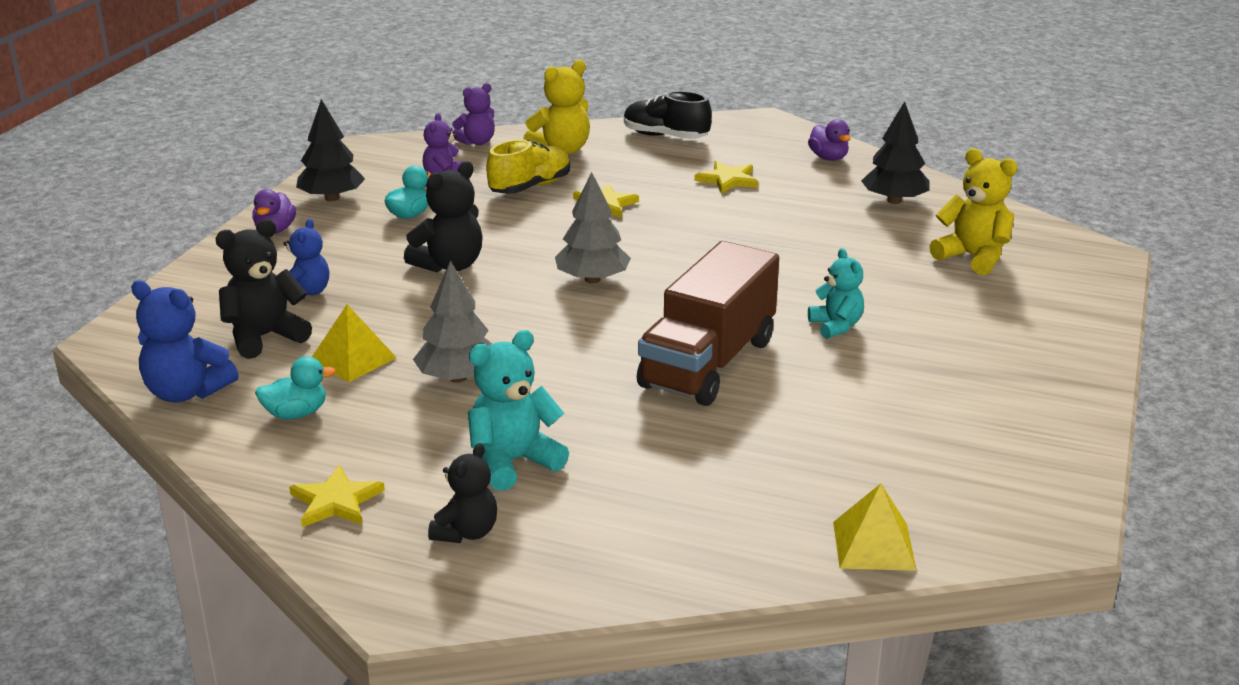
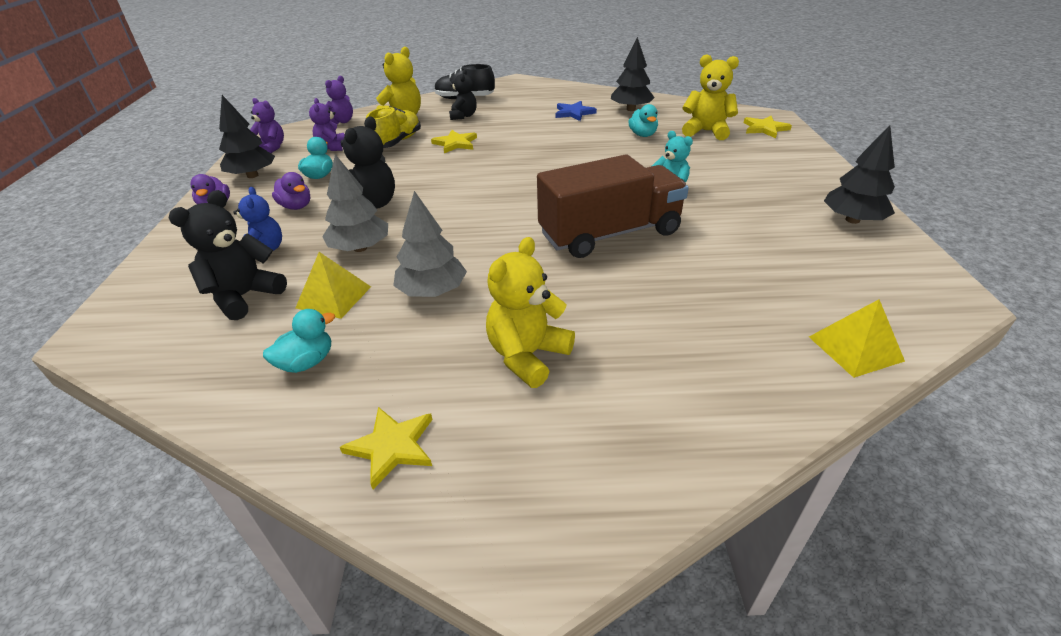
camera: 20 degrees left, 10 degrees up
(186, 392) = (188, 369): blue teddy bear -> none
(371, 164) = (272, 147): none -> purple teddy bear
(466, 532) = (535, 442): black teddy bear -> black teddy bear (463, 116)
(513, 462) = (527, 355): turquoise teddy bear -> yellow teddy bear
(592, 279) = (483, 193): grey tree -> grey tree (360, 248)
(708, 363) = (610, 234): brown truck -> brown truck turned 120 degrees counterclockwise
(728, 180) = (523, 115): yellow star -> yellow star (765, 128)
(804, 190) = (574, 113): none -> blue star
(828, 158) = (572, 93): purple duck -> purple duck (296, 206)
(873, 243) = (642, 135): none -> turquoise duck
(1043, 419) = (852, 220): none -> black tree

